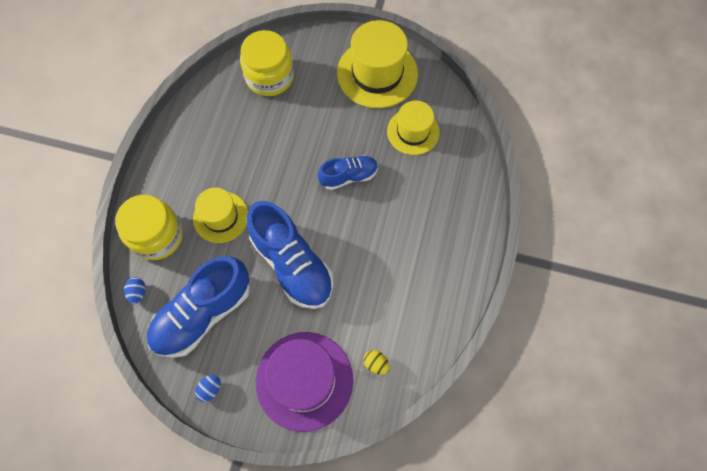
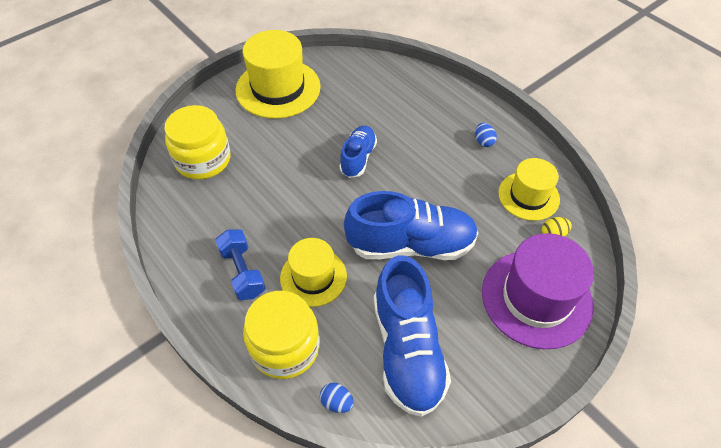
camera: 55 degrees left, 15 degrees down
(195, 170) = (242, 272): none -> blue dumbbell
(210, 389) = (496, 387): blue egg -> blue egg (483, 141)
(413, 132) = (354, 96): yellow hat -> yellow hat (528, 196)

